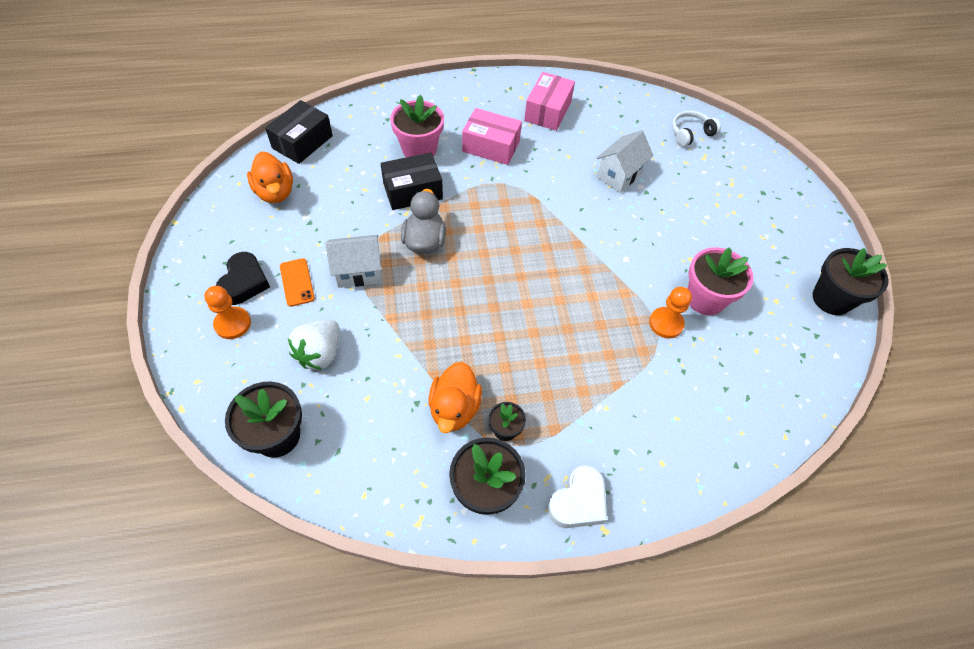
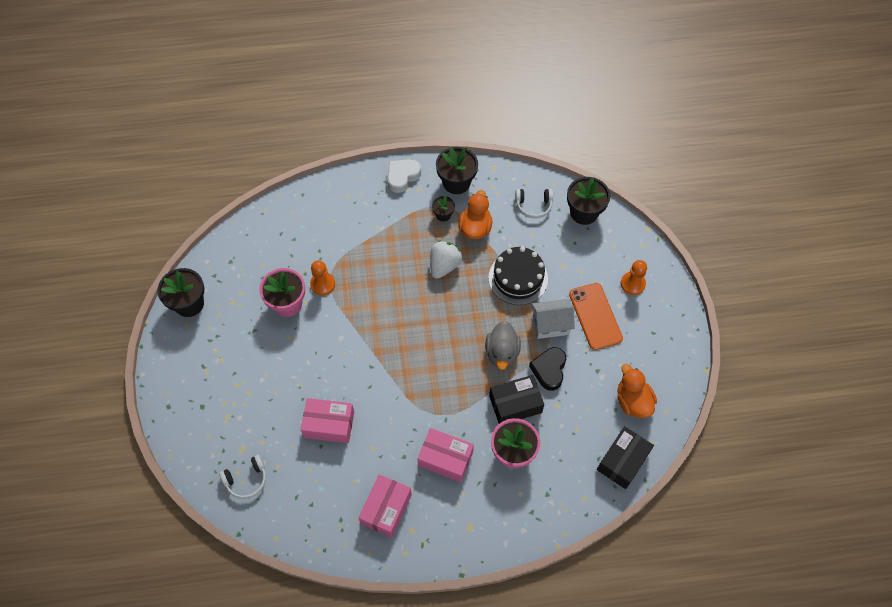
camera: 175 degrees left, 5 degrees up
(244, 282) = (634, 316): black heart -> black heart (549, 370)
(297, 282) = (595, 316): orange phone -> orange phone, size x1.70
(320, 353) = (567, 263): white strawberry -> white strawberry (444, 265)
(358, 447) = (533, 206): none -> white headphones
(395, 332) = (518, 278): none -> black cake
(619, 175) = (329, 424): white house -> pink box

